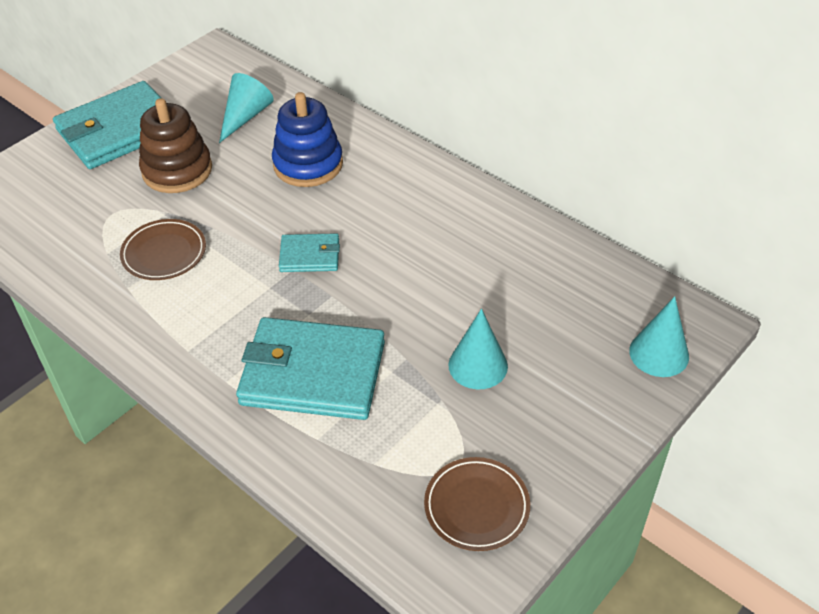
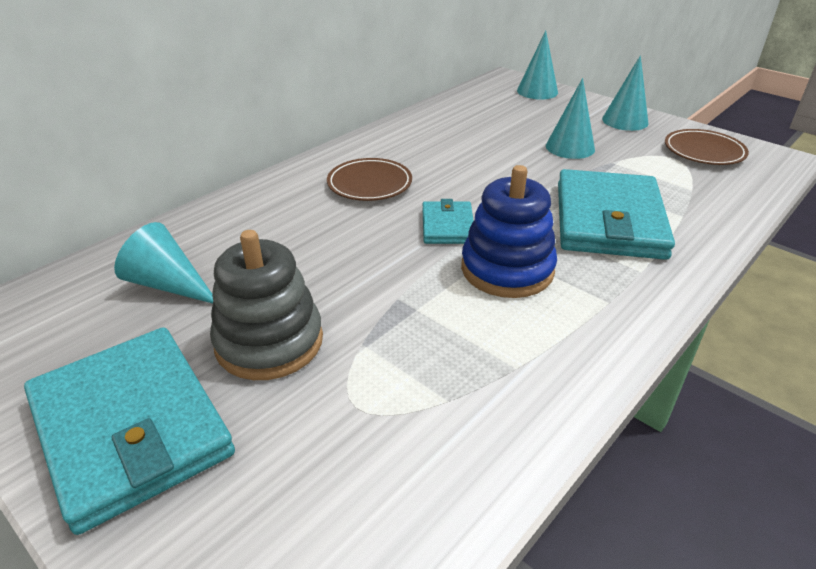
camera: 90 degrees left, 10 degrees down
(164, 253) = (446, 338): brown plate -> brown plate (369, 184)
(177, 170) = (269, 342): brown stacking toy -> grey stacking toy
(308, 164) = (292, 231): blue stacking toy -> blue stacking toy (507, 269)
(567, 438) = (625, 121): none -> turquoise cone

